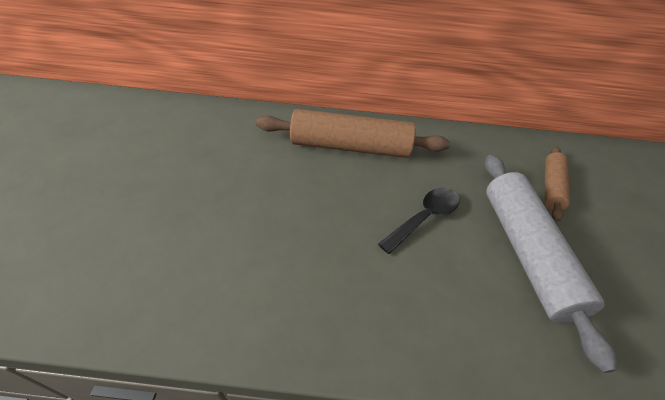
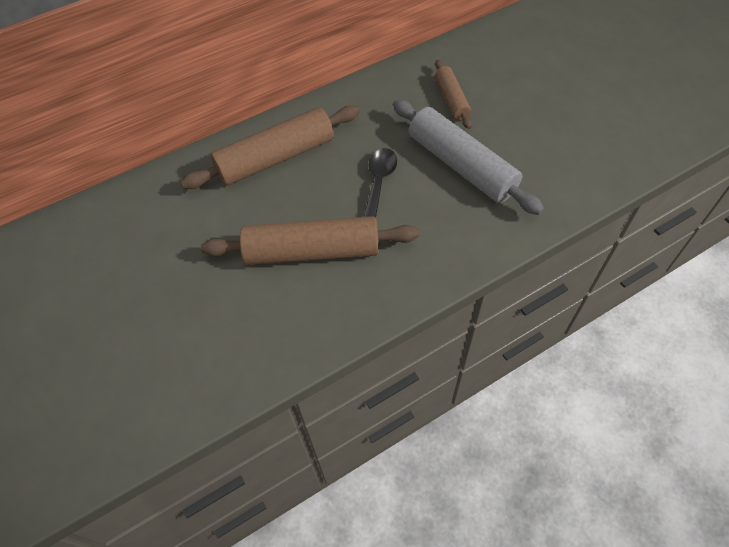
camera: 30 degrees left, 10 degrees up
(312, 239) = (312, 251): none -> brown rolling pin

